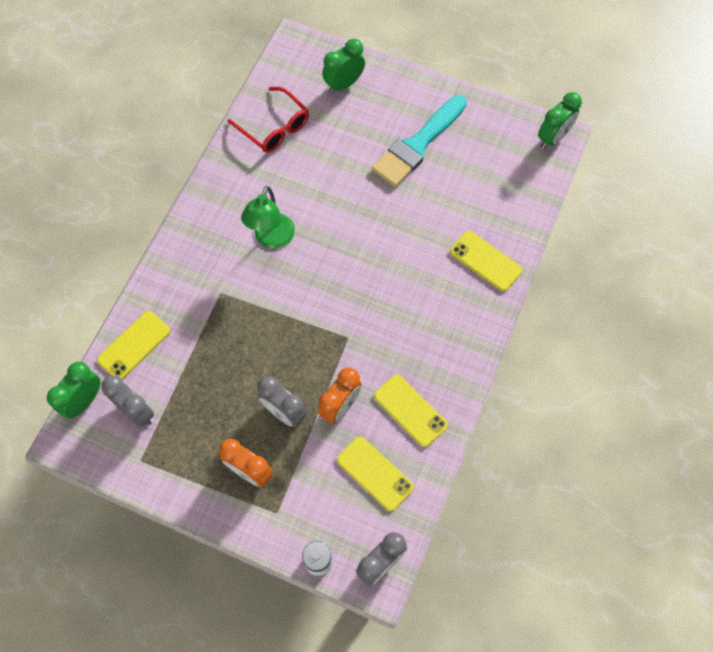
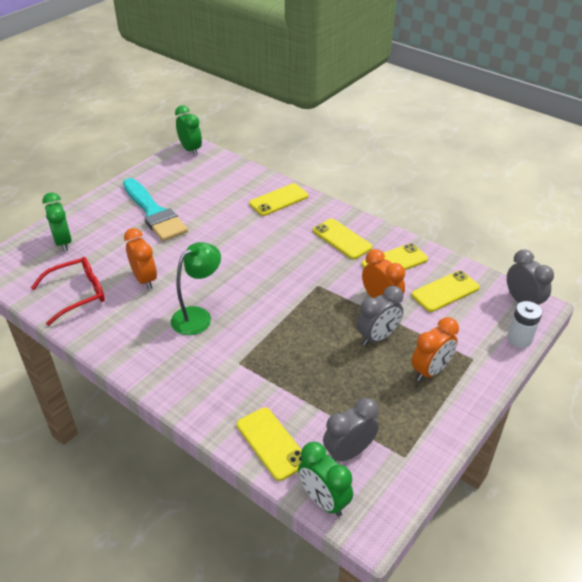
camera: 75 degrees left, 25 degrees down
(272, 239) = (198, 316): green lamp -> green lamp turned 75 degrees counterclockwise
(310, 175) = (145, 279): none -> orange clock
(434, 346) = (342, 239): none -> yellow phone

